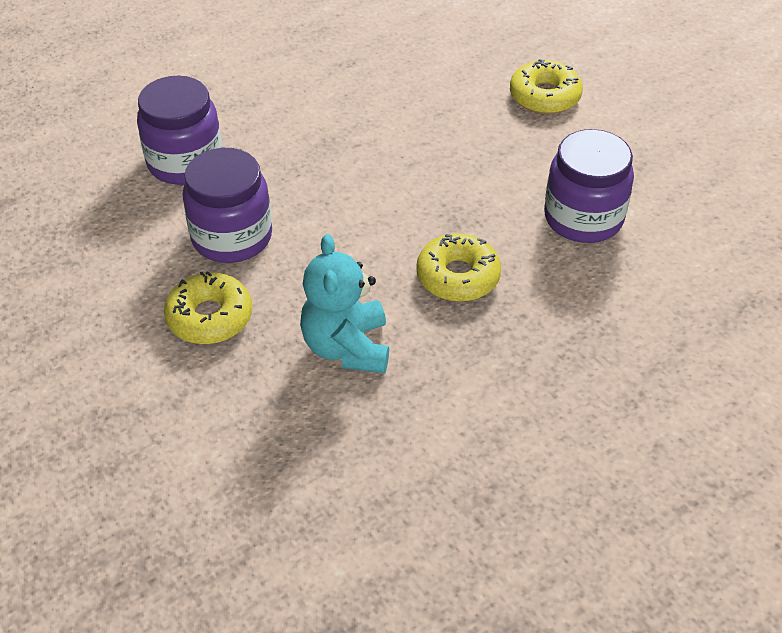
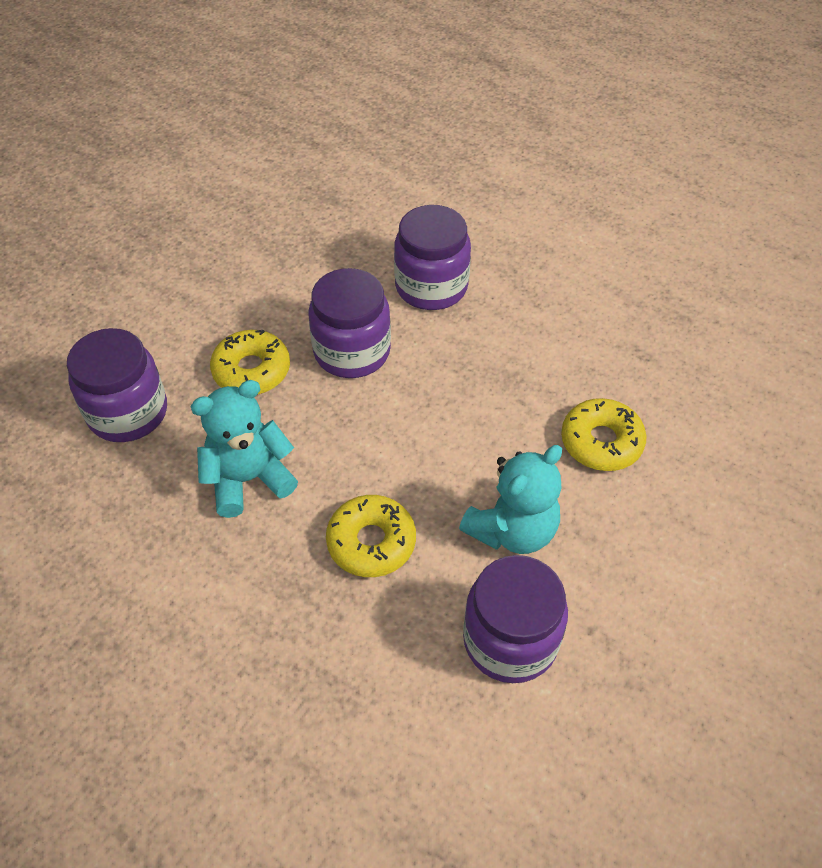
camera: 70 degrees right, 5 degrees up
(206, 432) = (128, 412): none -> purple jar
(484, 188) = (512, 530): none -> turquoise teddy bear
(544, 96) = (700, 549): yellow donut -> yellow donut (601, 442)

